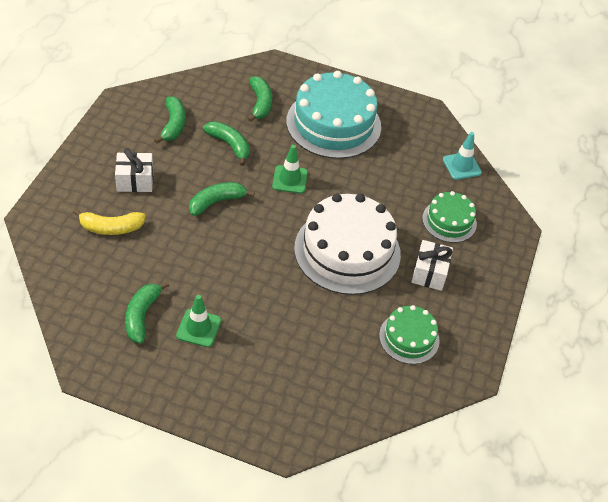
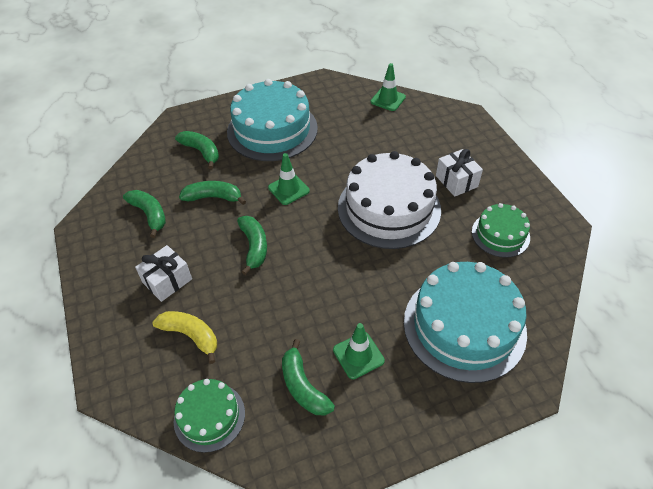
camera: 35 degrees left, 0 degrees up
(111, 228) = (191, 335): yellow banana -> yellow banana turned 105 degrees counterclockwise
(216, 202) = (254, 246): green banana -> green banana turned 150 degrees clockwise
(293, 372) = (464, 326): none -> turquoise cake
(449, 221) = (425, 139): green cake -> green cake (209, 416)
(461, 166) = (388, 99): turquoise traffic cone -> green traffic cone

